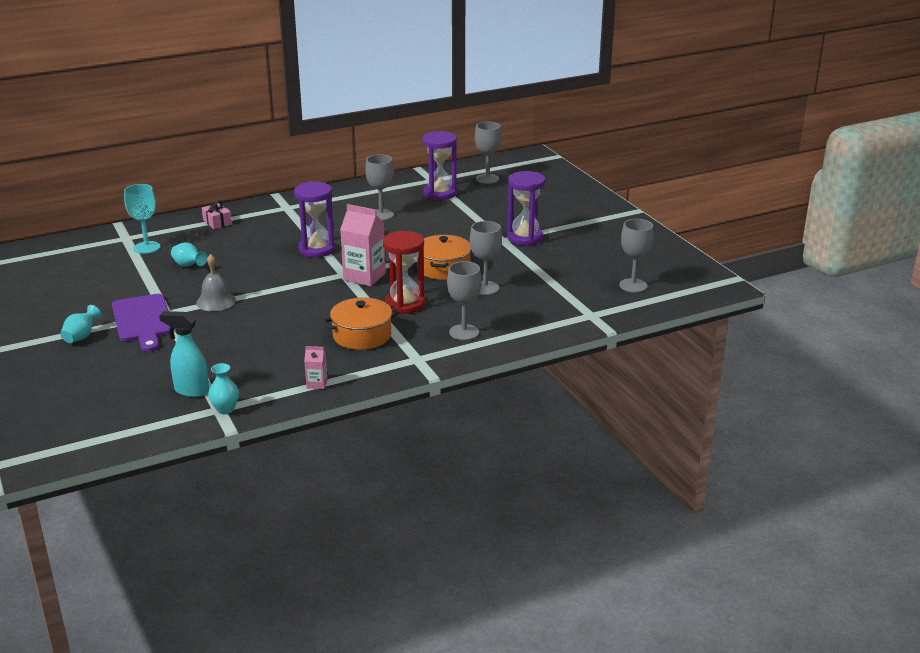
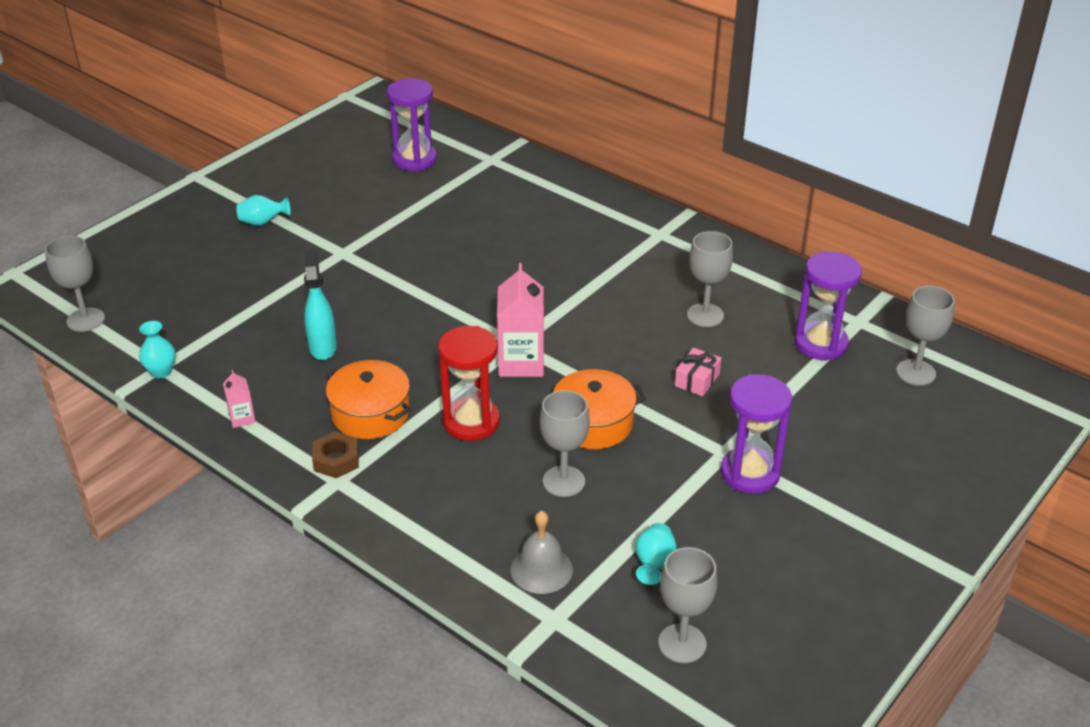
camera: 65 degrees right, 10 degrees up
(143, 321) = (316, 245): purple cutting board -> none
(147, 247) = (479, 181): turquoise goblet -> none
(188, 266) = (457, 224): turquoise vase -> turquoise vase (654, 564)
(191, 391) = (189, 334): turquoise spray bottle -> turquoise spray bottle (323, 347)
(216, 301) = (387, 275): grey bell -> grey bell (541, 569)
(217, 222) = (577, 201): pink gift -> pink gift (697, 380)
(317, 249) = (565, 299): purple hourglass -> purple hourglass (414, 160)
(396, 356) = (336, 460): none -> brown nut
(464, 332) = (428, 500): grey goblet -> grey goblet (86, 320)

